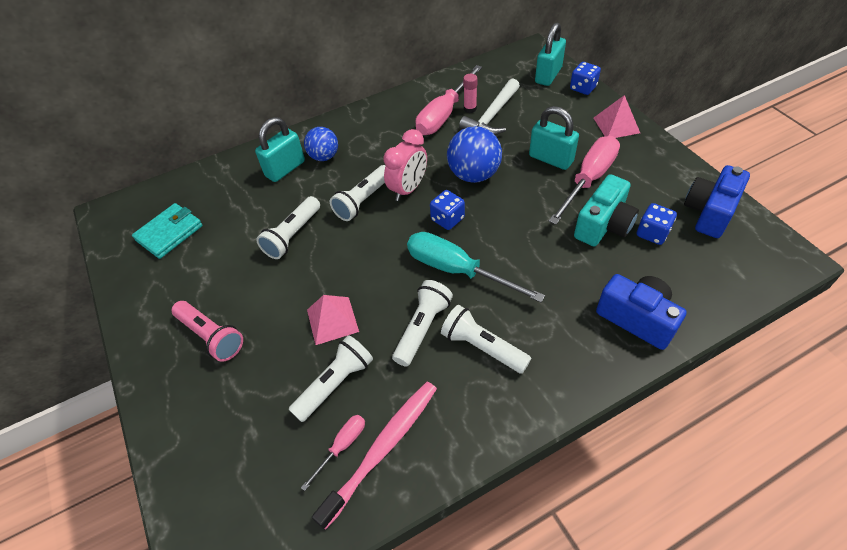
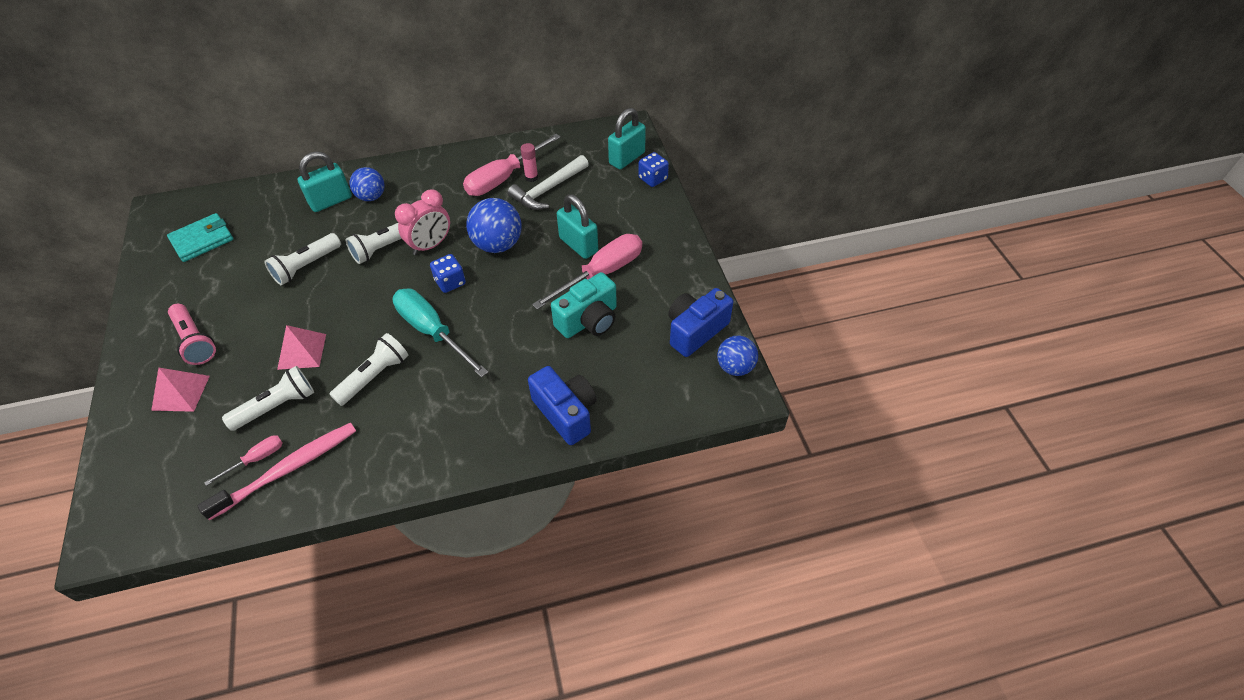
camera: 10 degrees right, 0 degrees up
(482, 347) = (416, 405): white flashlight -> none
(616, 125) = (661, 224): pink pyramid -> pink pyramid (181, 392)
(652, 233) = (629, 338): blue dice -> none
(768, 237) = (735, 367): none -> blue ball

